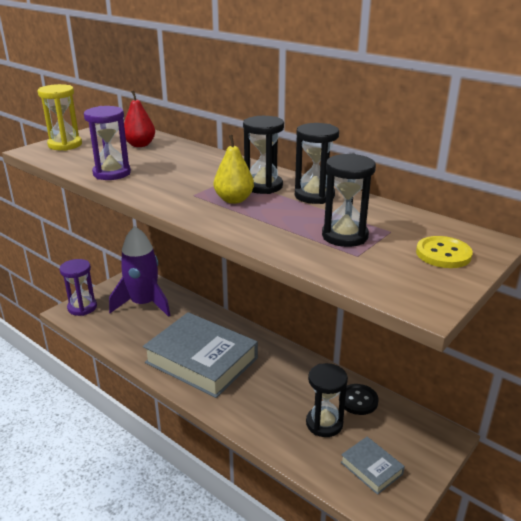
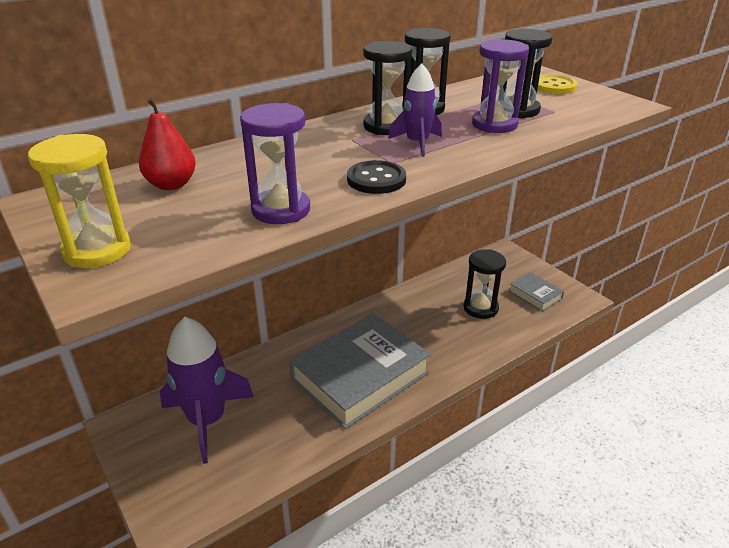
camera: 75 degrees left, 5 degrees up
(82, 307) = (169, 499): purple hourglass -> purple hourglass (494, 124)
(234, 200) = (417, 143): yellow pear -> purple rocket
(358, 400) = (455, 282): black button -> black button (376, 179)
(371, 468) = (535, 295): grey book -> grey book turned 75 degrees clockwise

